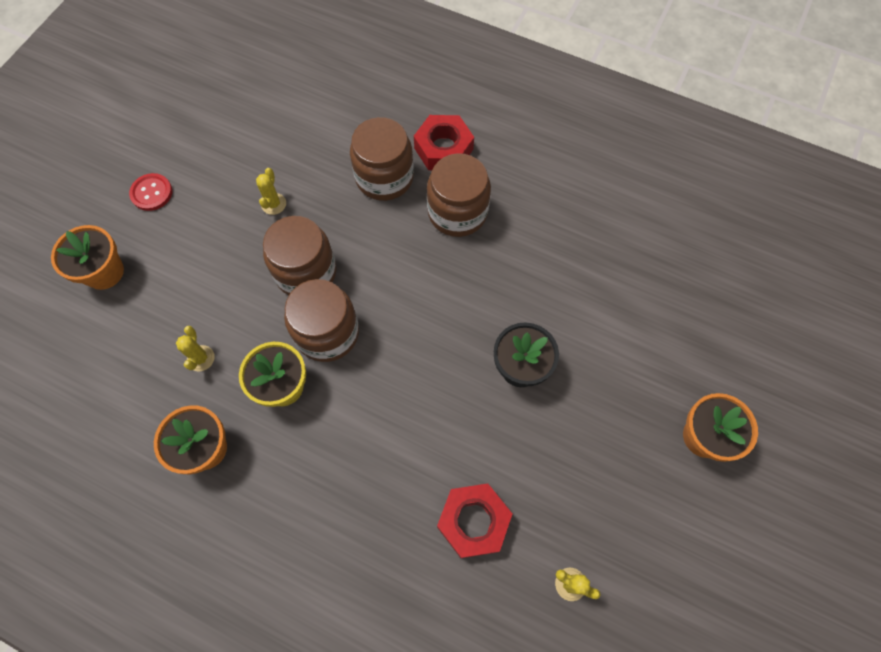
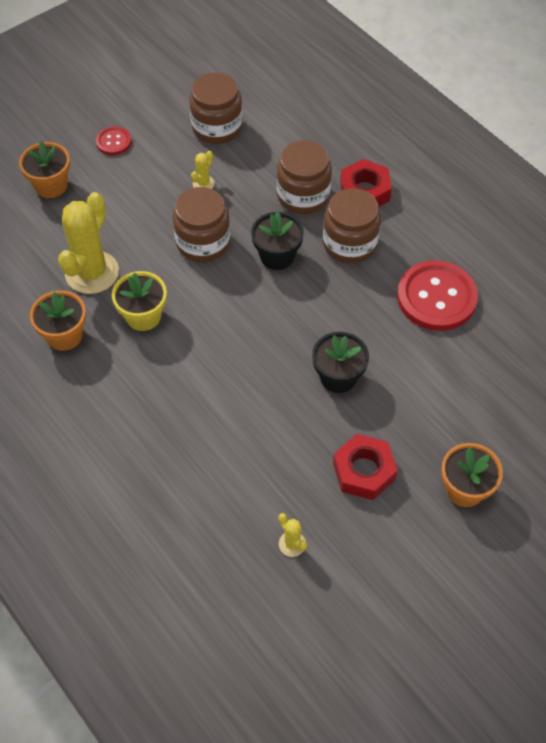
camera: 25 degrees right, 10 degrees down
(201, 358) = (92, 272): yellow cactus -> yellow cactus, size x2.30
(327, 333) = (197, 292): brown jar -> brown jar (217, 127)
(391, 256) = (277, 256): none -> black flower pot
(473, 521) = (239, 469): red nut -> red nut (364, 471)
(571, 237) = (436, 297): none -> red button

